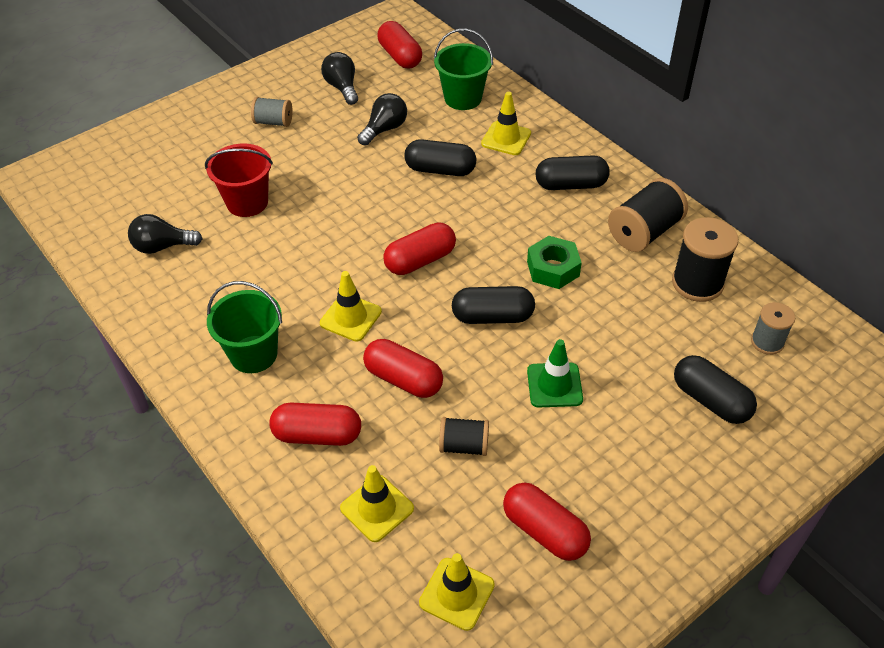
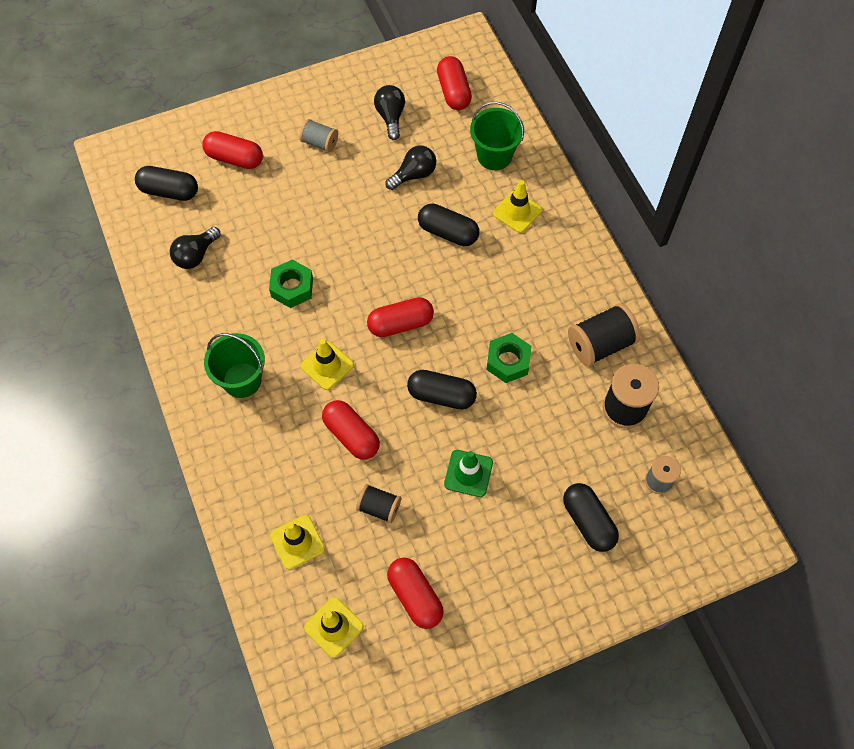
camera: 15 degrees right, 15 degrees up
(162, 246) = (196, 255): black light bulb -> black light bulb turned 60 degrees counterclockwise
(247, 202) = (275, 226): red bucket -> none
(285, 253) = (292, 287): none -> green nut
(317, 435) = (271, 467): red capsule -> red capsule (235, 158)
(570, 185) = (556, 277): black capsule -> black capsule (169, 191)

